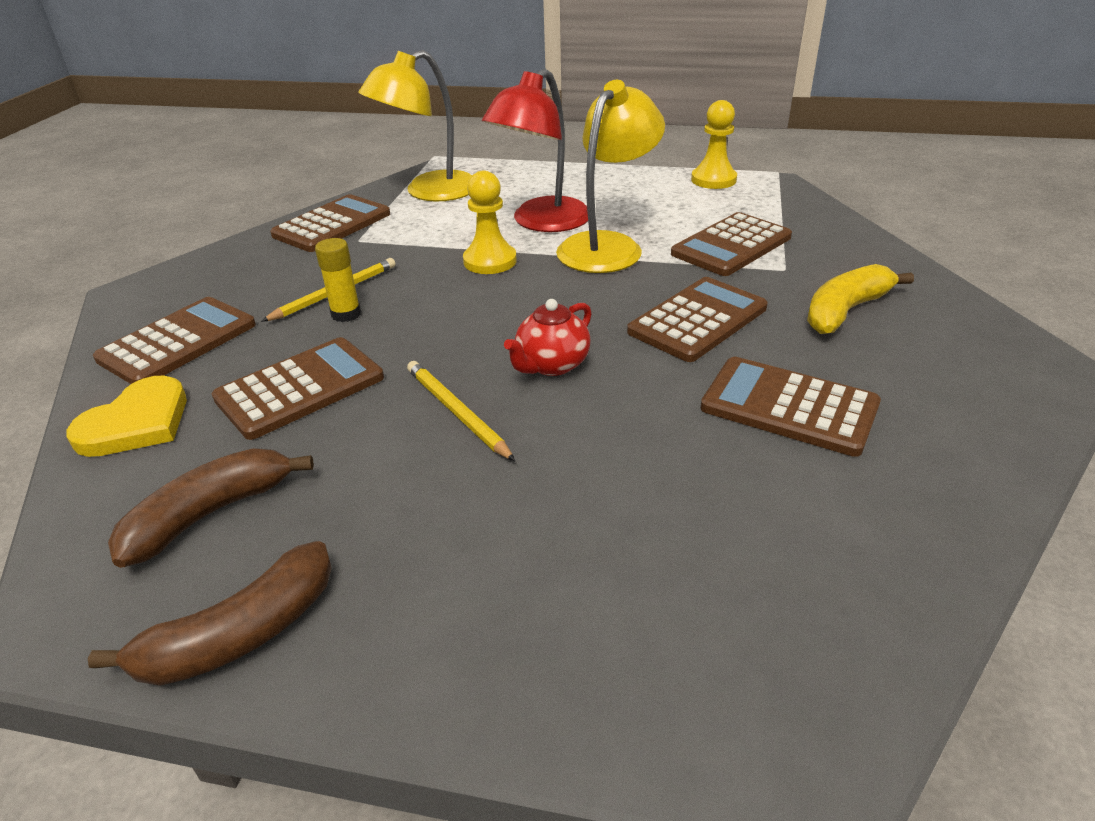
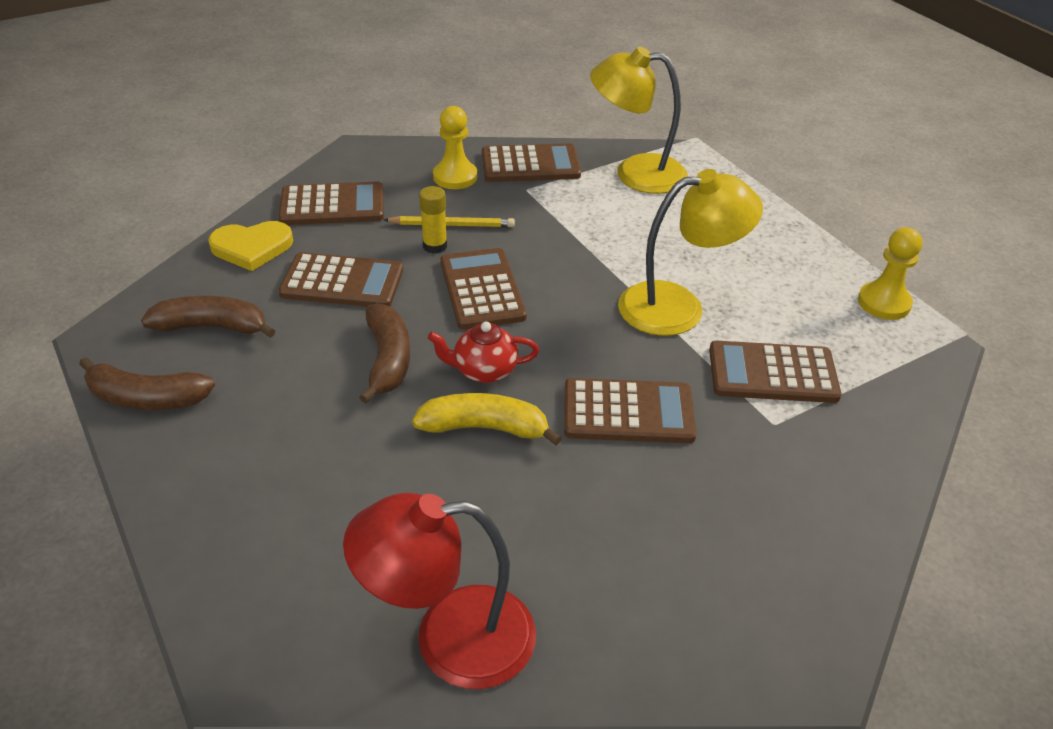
camera: 45 degrees right, 5 degrees up
(456, 412) = (388, 360): yellow pencil -> brown banana
(490, 261) = (577, 263): yellow pawn -> yellow pawn (455, 177)
(542, 222) = (667, 253): red lamp -> red lamp (450, 639)
(789, 407) = (567, 517): brown calculator -> brown calculator (482, 289)
(845, 311) = (749, 491): yellow banana -> yellow banana (485, 428)

